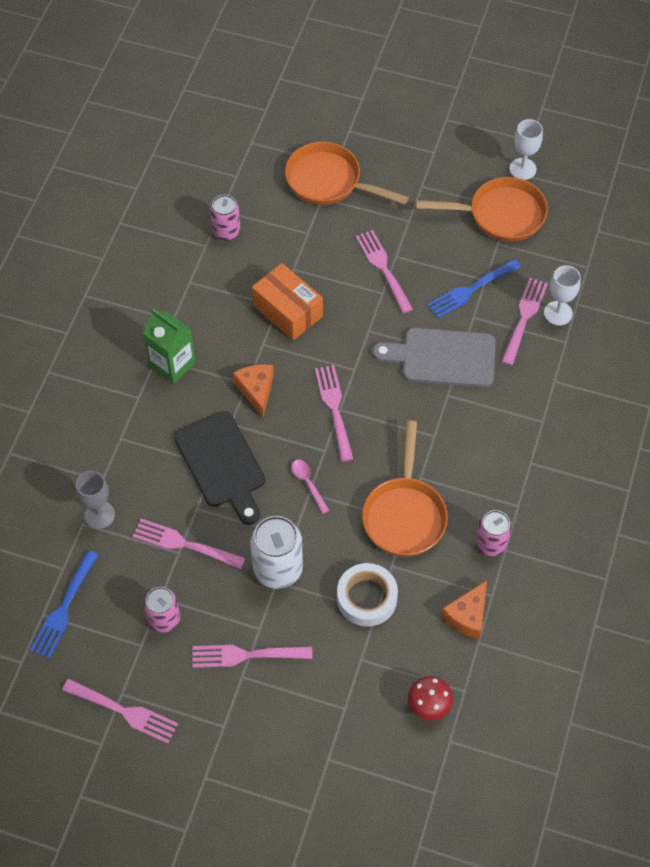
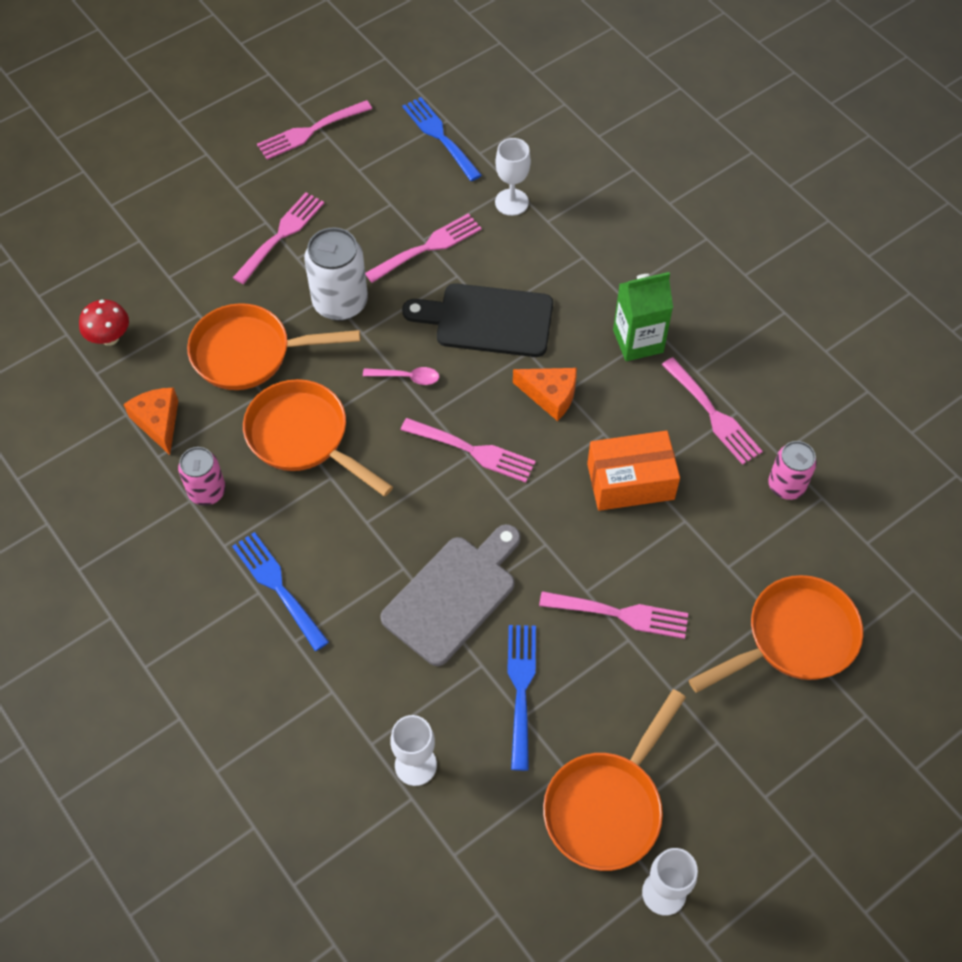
camera: 125 degrees right, 0 degrees up
(99, 515) = (511, 202): grey goblet -> white goblet
(164, 619) = (367, 197): pink can -> none
(367, 598) = (249, 353): white tape -> orange pan
(518, 454) = (277, 587): none -> blue fork
(524, 317) = (438, 721): pink fork -> pink fork (713, 414)

